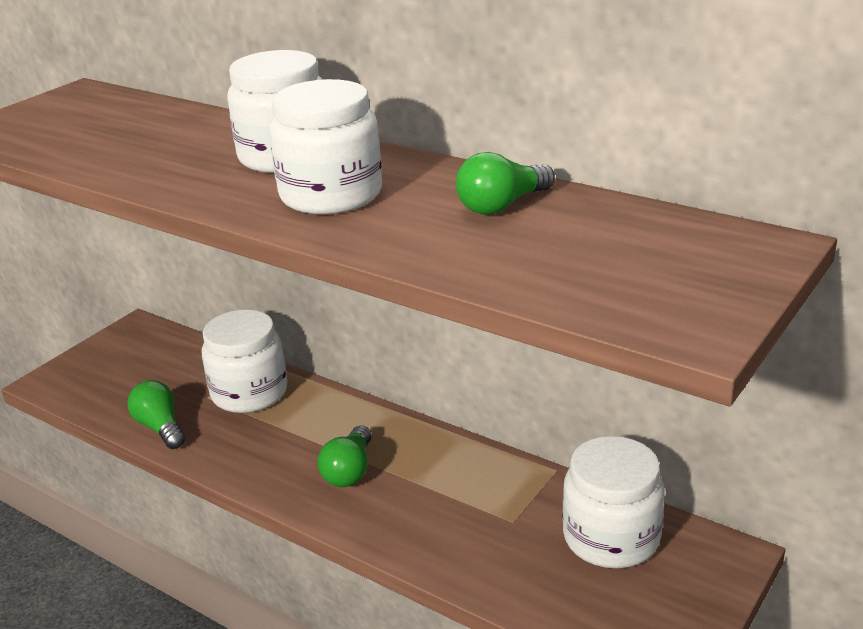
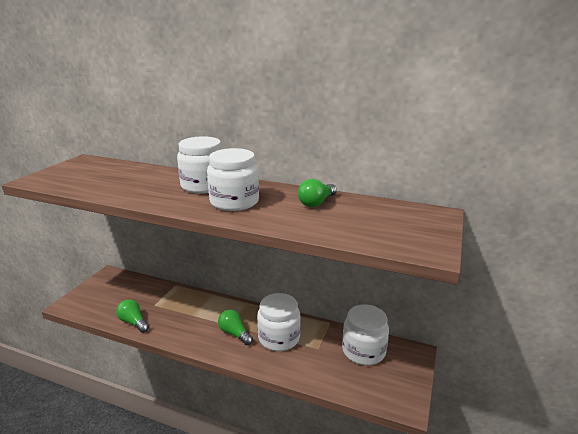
camera: 15 degrees left, 5 degrees down
(249, 393) = (175, 301): white jar -> white jar (279, 338)
(349, 471) = (234, 333): green light bulb -> green light bulb turned 135 degrees clockwise

